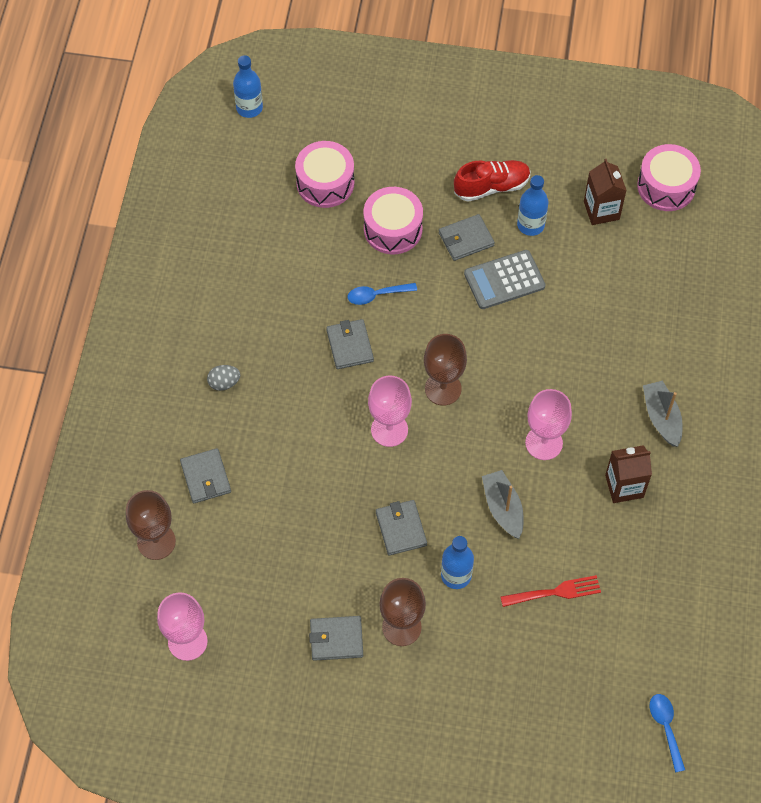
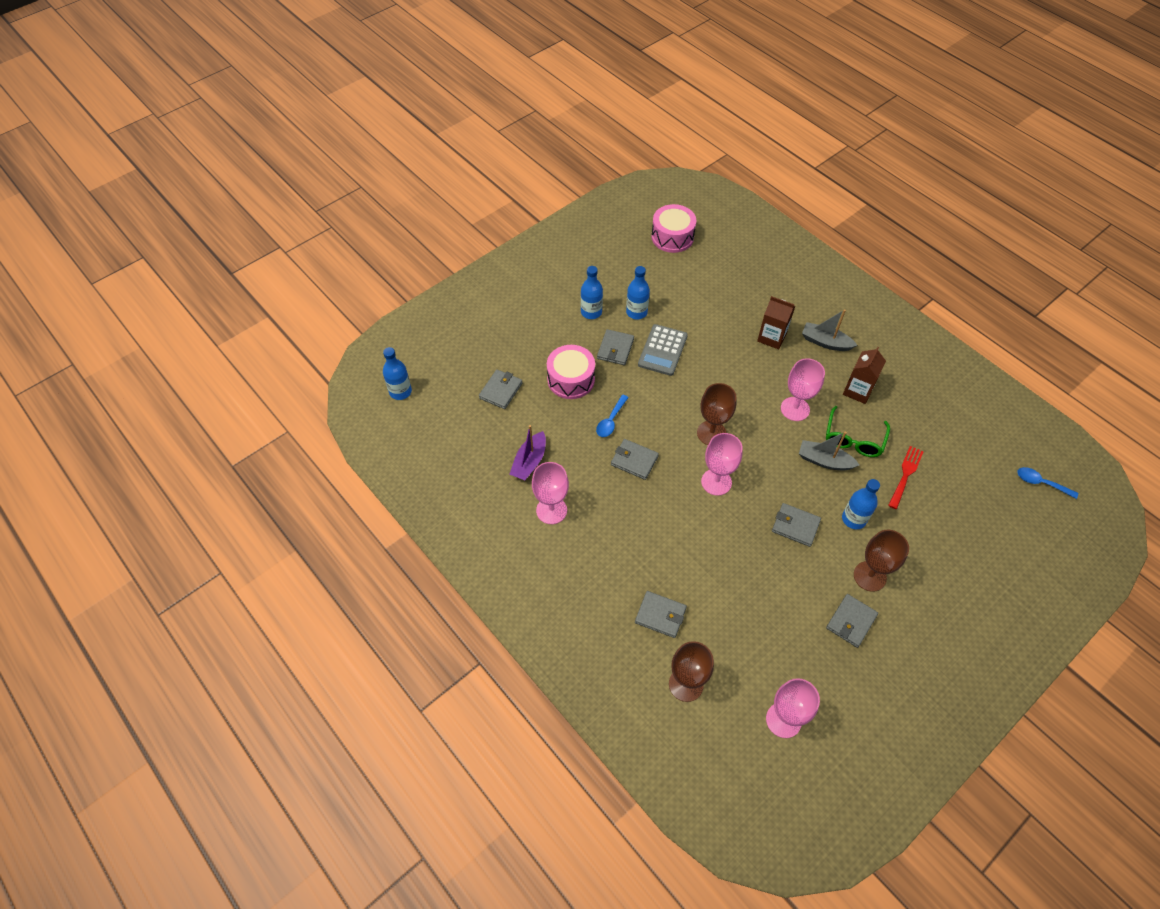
camera: 50 degrees left, 5 degrees down
(224, 383) = (596, 552): grey egg -> none
(235, 318) = (551, 510): none -> pink goblet
(269, 263) = (529, 462): none -> purple boat
(325, 183) = (501, 391): pink drum -> grey wallet
(491, 187) = (591, 312): red shoe -> blue bottle
(555, 519) = (853, 439): none -> green glasses
(601, 210) = (659, 274): brown carton -> brown carton (771, 337)

